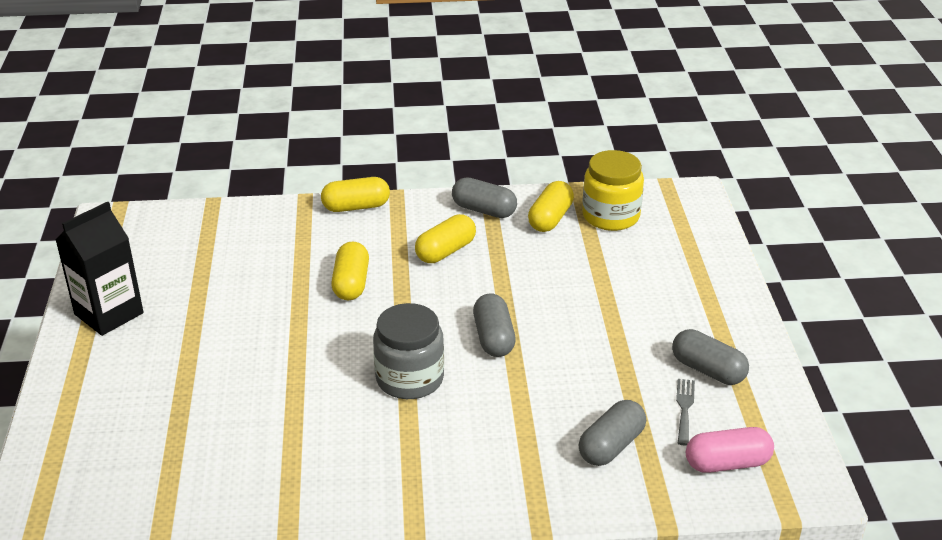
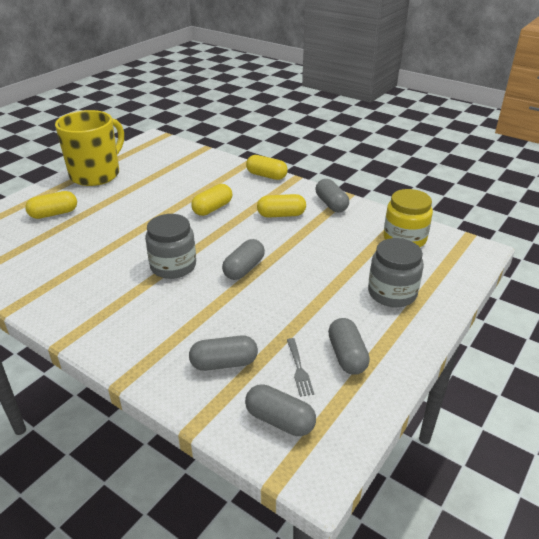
camera: 40 degrees right, 0 degrees up
(109, 313) = (96, 174): black carton -> yellow mug
(550, 219) = (364, 224): yellow capsule -> yellow capsule (54, 214)
(671, 284) = (392, 293): none -> grey jar
(684, 408) = (299, 369): grey fork -> grey fork turned 120 degrees clockwise
(727, 463) = (279, 420): pink capsule -> grey capsule

